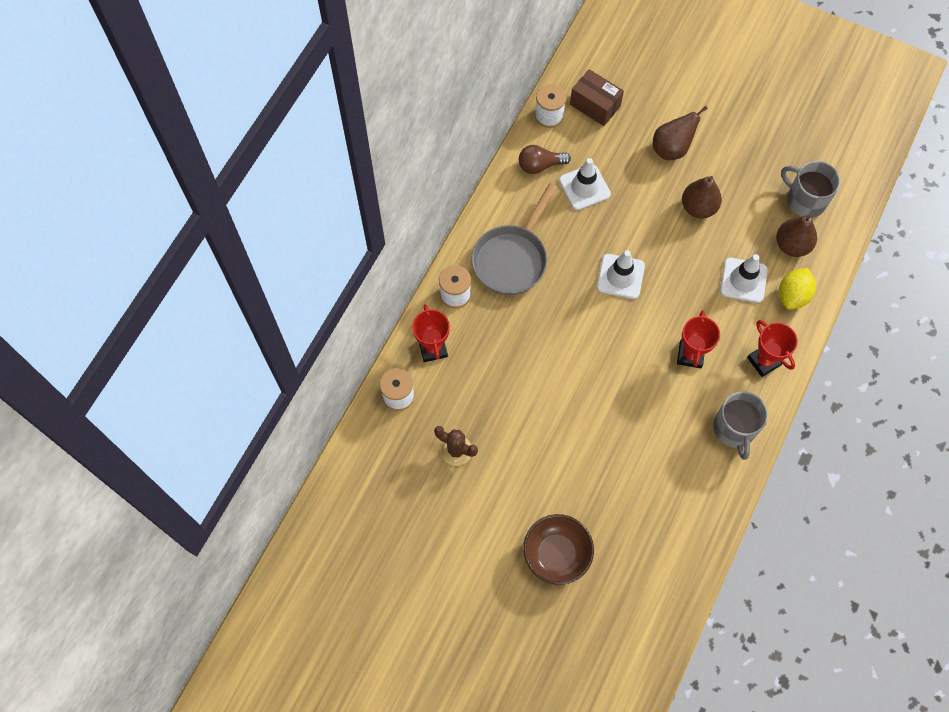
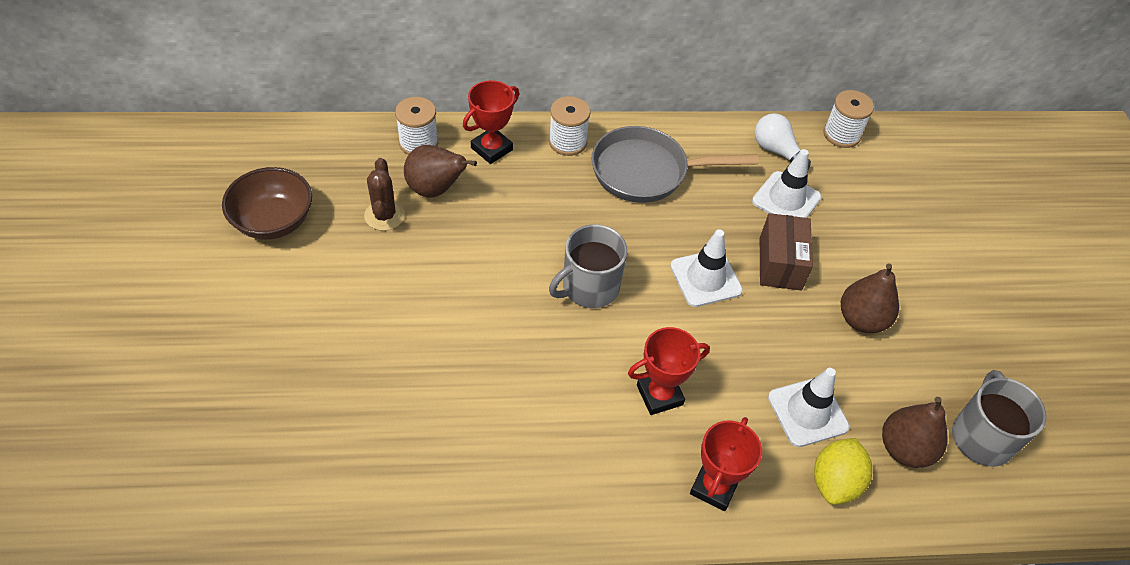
camera: 55 degrees right, 15 degrees down
(540, 165) = (776, 150): brown light bulb -> white light bulb
(556, 554) = (305, 362): brown bowl -> brown bowl (274, 221)
(595, 105) = (892, 168): brown box -> brown box (780, 264)
(671, 149) = (910, 260): brown pear -> brown pear (435, 189)
(734, 429) = (592, 492): grey mug -> grey mug (589, 287)
(792, 295) = (835, 482): yellow lemon -> yellow lemon turned 60 degrees counterclockwise

